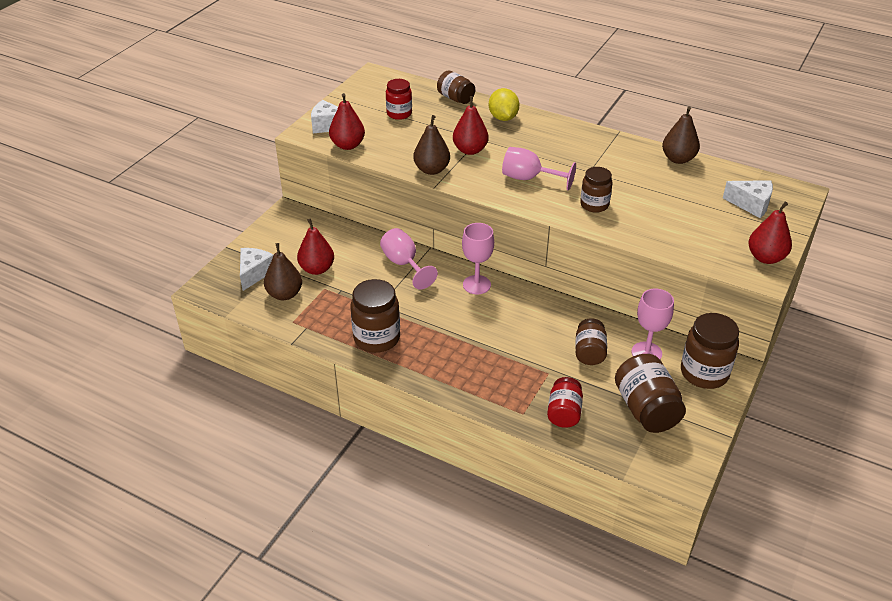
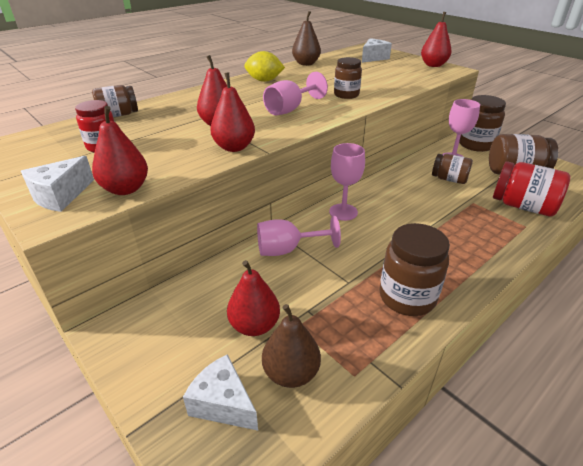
camera: 70 degrees left, 5 degrees down
(432, 170) = (234, 147): brown pear -> red pear
(503, 118) = (181, 102): yellow lemon -> yellow lemon (264, 80)
(564, 413) = (523, 206): red jar -> red jar, size x1.57

